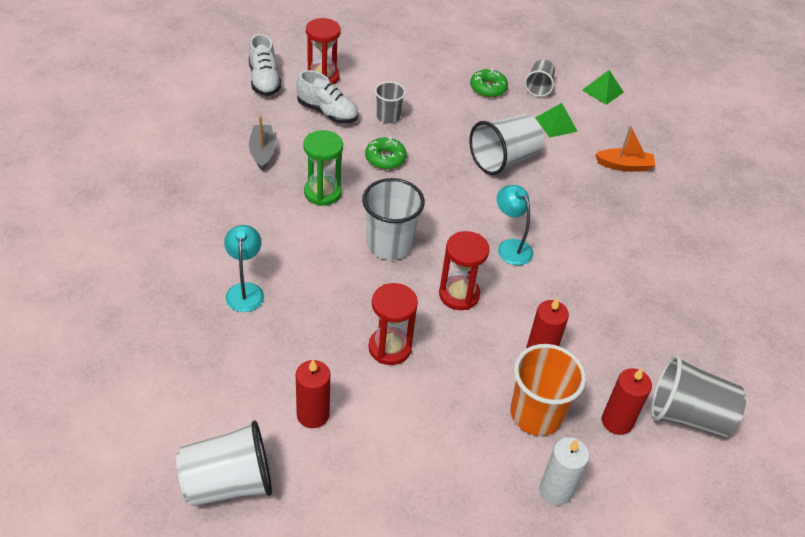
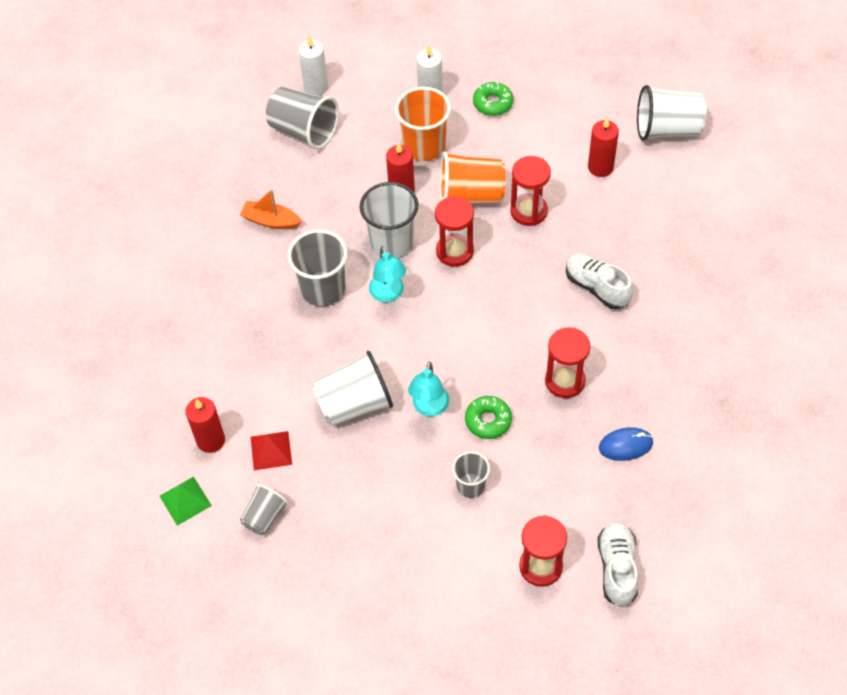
camera: 160 degrees left, 10 degrees up
(245, 290) = (650, 278): turquoise lamp -> turquoise lamp (429, 408)
(262, 152) = (625, 445): grey boat -> blue mouse
(322, 192) = (565, 381): green hourglass -> red hourglass
(327, 112) = (543, 501): white shoe -> white shoe (596, 287)
(389, 244) = (507, 311): white cup -> white cup (391, 241)
(460, 358) = (470, 196): none -> orange cup
(488, 88) = (331, 522): green donut -> green donut (493, 103)
(556, 124) = (271, 450): green pyramid -> red pyramid
(575, 245) = (323, 289): none -> grey cup
(617, 421) = (362, 133): red candle -> red candle (210, 440)
(624, 166) = (221, 380): orange boat -> orange boat (271, 221)
(708, 483) = (316, 87): none -> white candle

